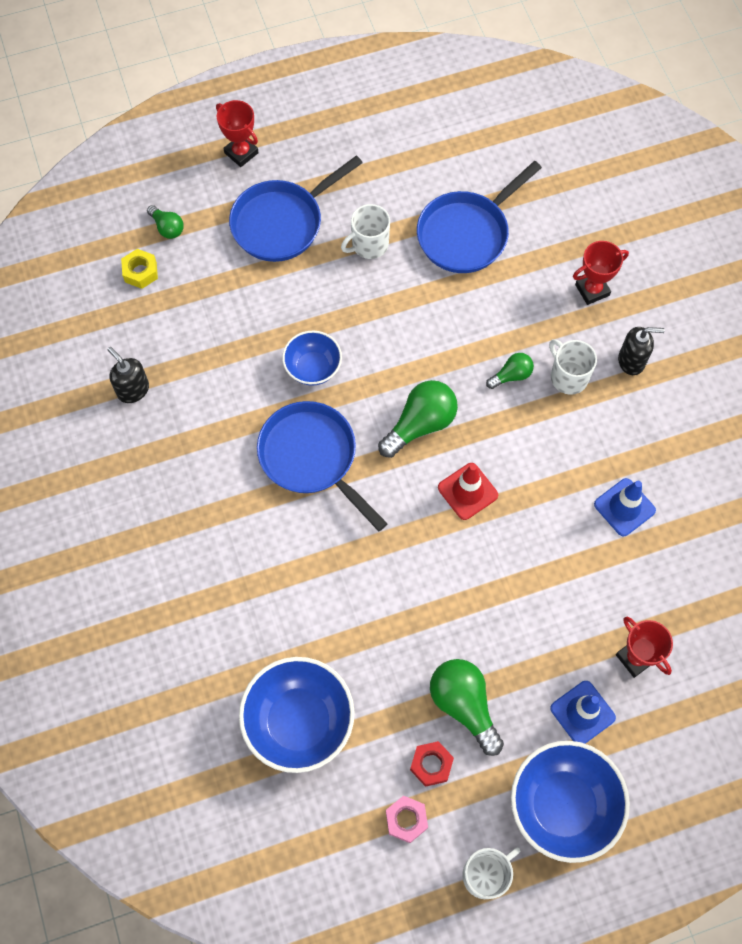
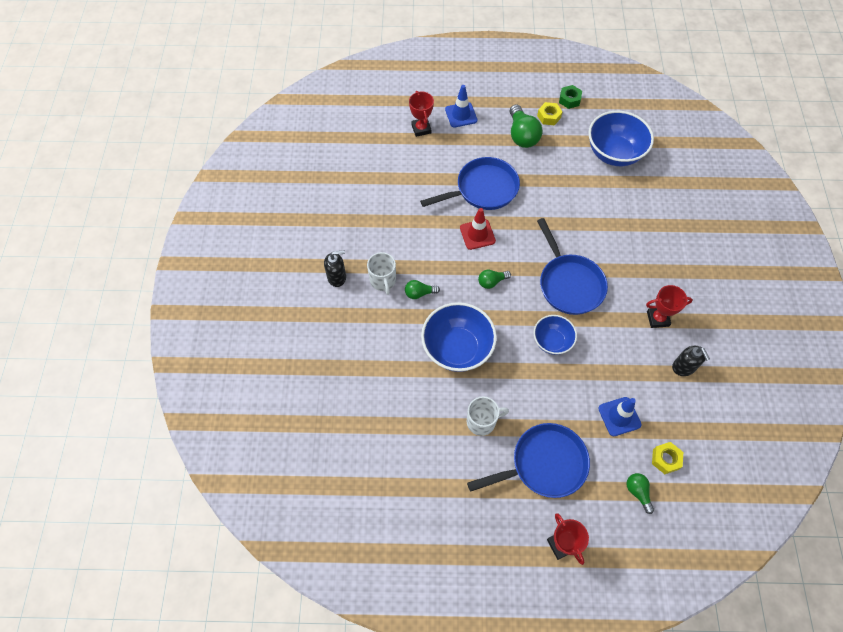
camera: 160 degrees left, 5 degrees down
(406, 820) = (569, 100): pink nut -> green nut
(420, 424) = (491, 282): green light bulb -> green light bulb, size x0.55
(431, 765) = (549, 116): red nut -> yellow nut
(466, 233) = (405, 405): blue pan -> blue pan (483, 189)
(485, 874) = (537, 70): white mug -> none
(562, 805) = (489, 84): blue bowl -> blue bowl (457, 348)
(592, 290) = (337, 332): red trophy -> red trophy (657, 318)
(624, 507) = (388, 198): blue traffic cone -> blue traffic cone (619, 416)
(631, 361) = (337, 277): black soap dispenser -> black soap dispenser turned 150 degrees clockwise

